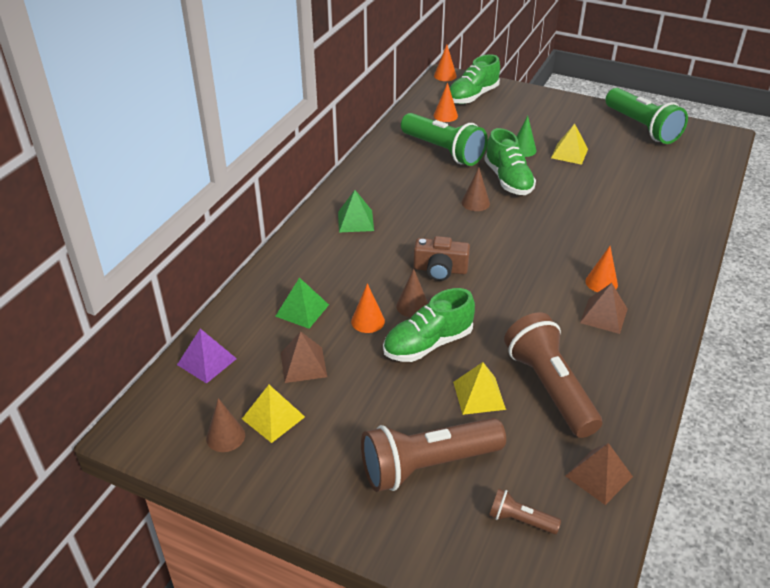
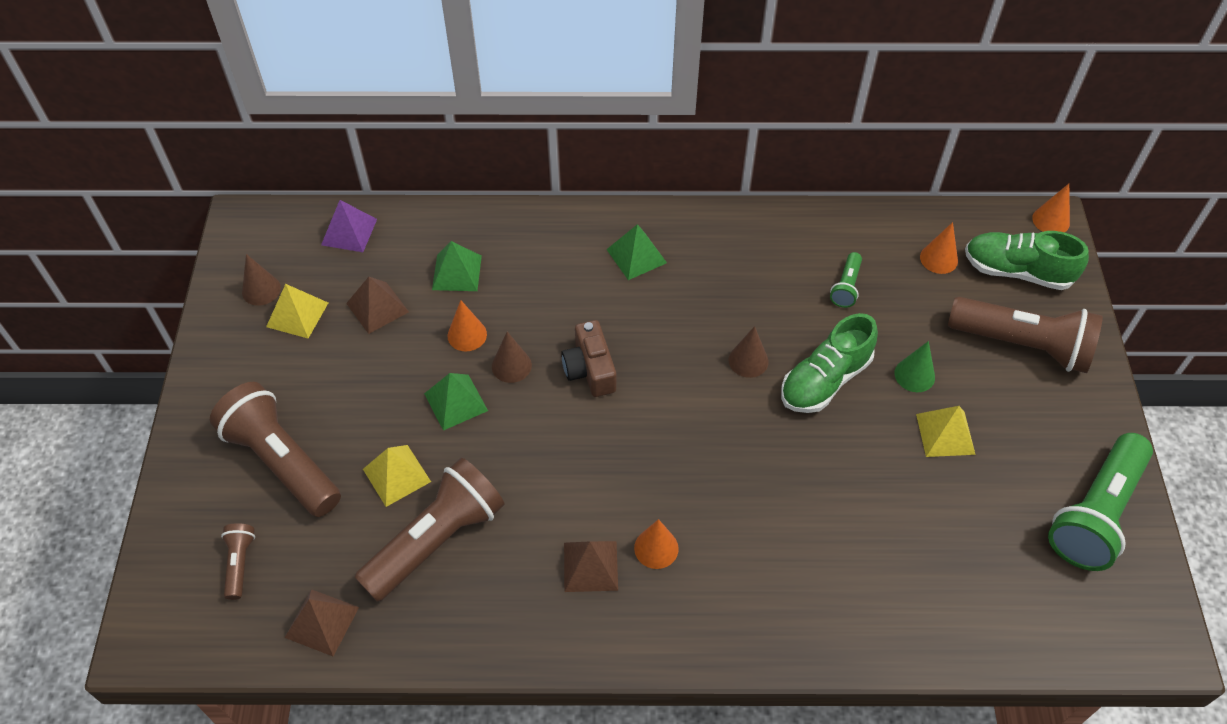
camera: 65 degrees right, 15 degrees up
(428, 344) = (455, 402): green shoe -> green pyramid
(443, 151) = (846, 287): green flashlight -> green flashlight, size x0.46
(523, 111) = (1023, 345): none -> brown flashlight

